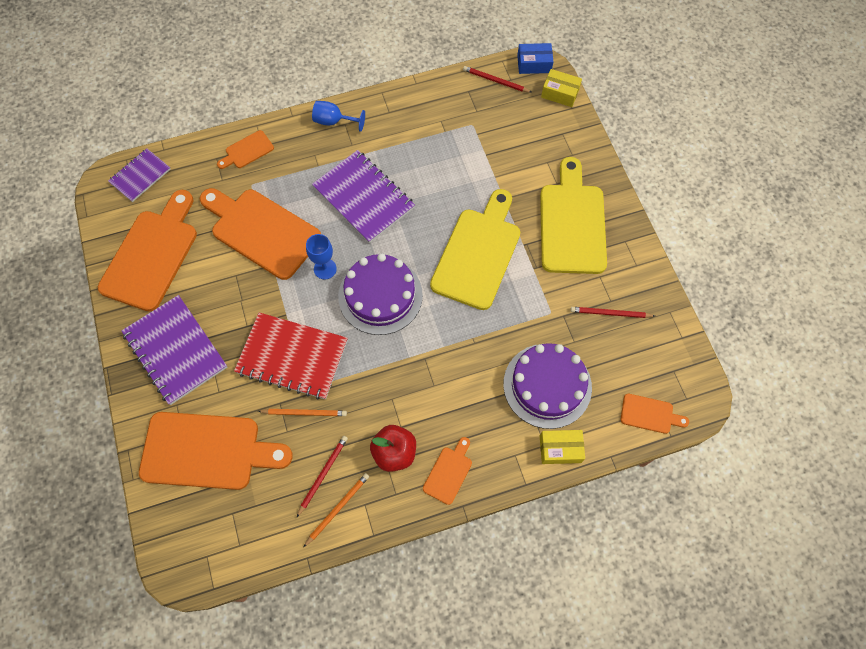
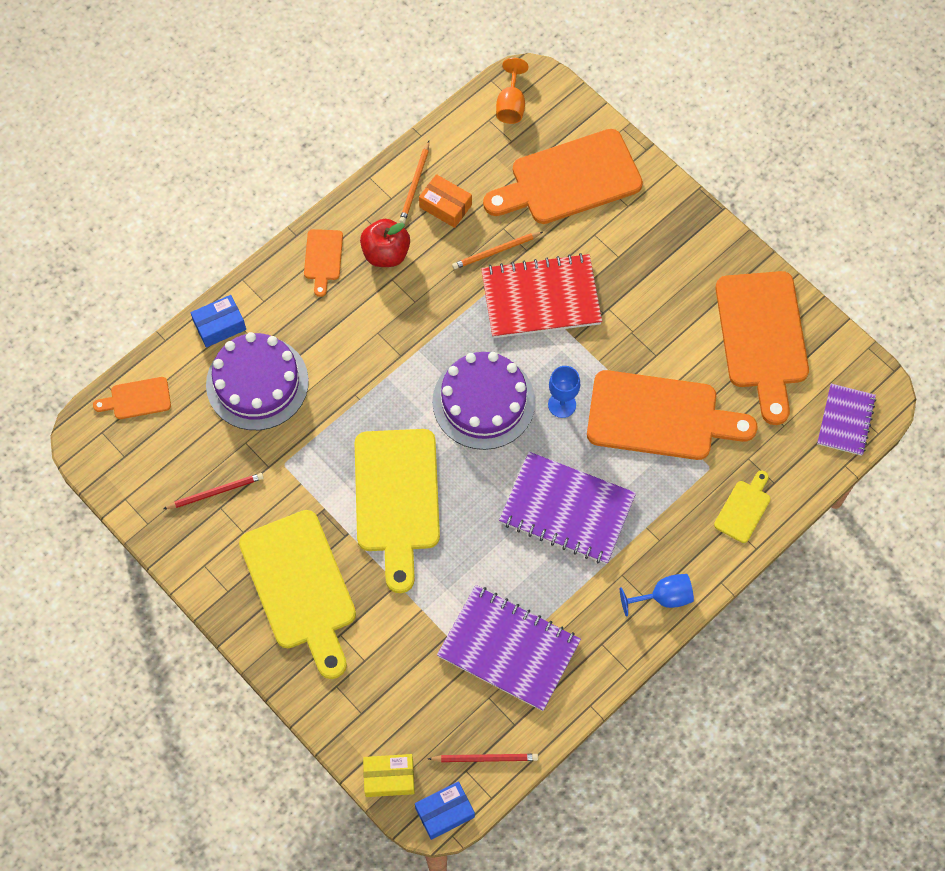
camera: 155 degrees right, 0 degrees up
(175, 350) = (665, 253): purple notebook -> purple notebook (509, 649)
(211, 551) = (511, 105): none -> orange goblet
(247, 151) = (743, 508): orange cutting board -> yellow cutting board
(323, 474) = (445, 206): red pencil -> orange box
(560, 449) = (220, 325): yellow box -> blue box

